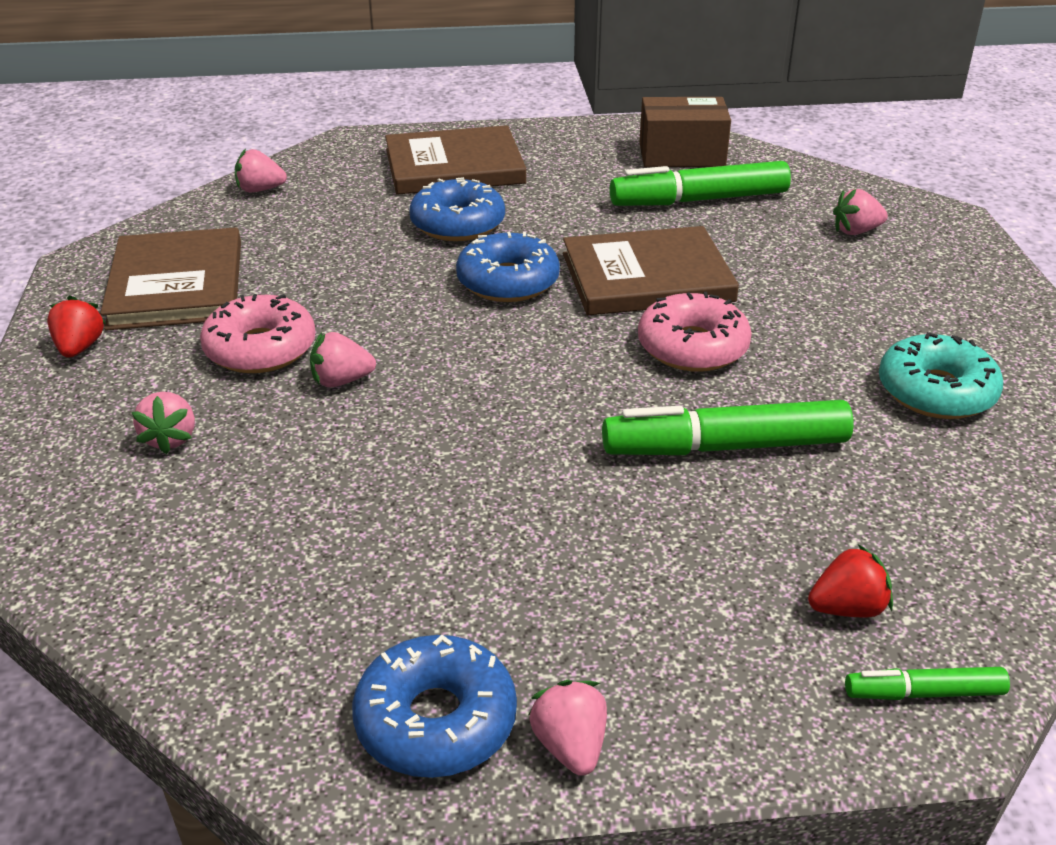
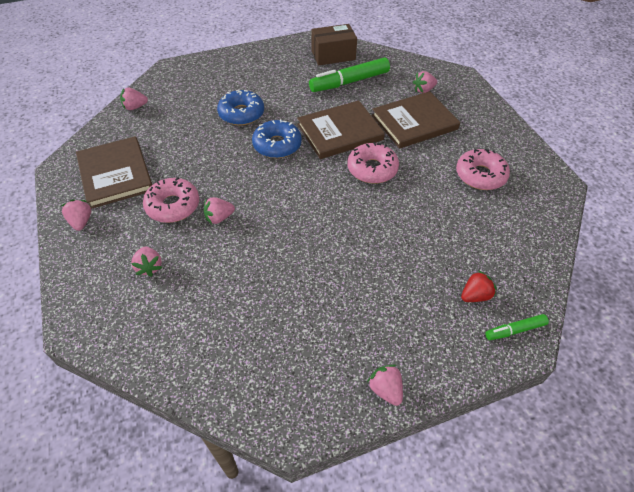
camera: 15 degrees left, 15 degrees up
(79, 348) = (81, 222): red strawberry -> pink strawberry
(436, 721) = (326, 391): blue donut -> none
(454, 166) = (227, 78): brown book -> brown book (414, 122)
(726, 447) = (402, 222): green marker -> none
(936, 391) = (480, 175): turquoise donut -> pink donut

